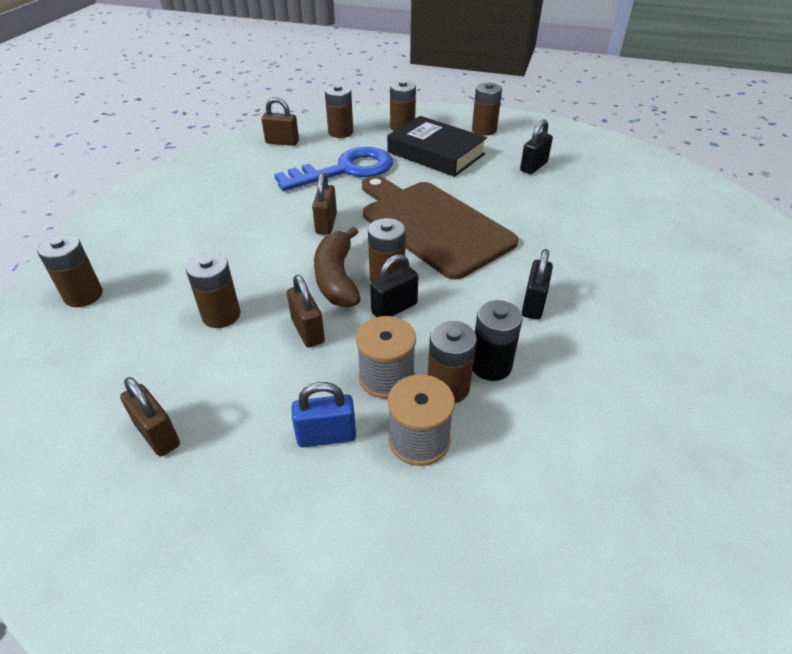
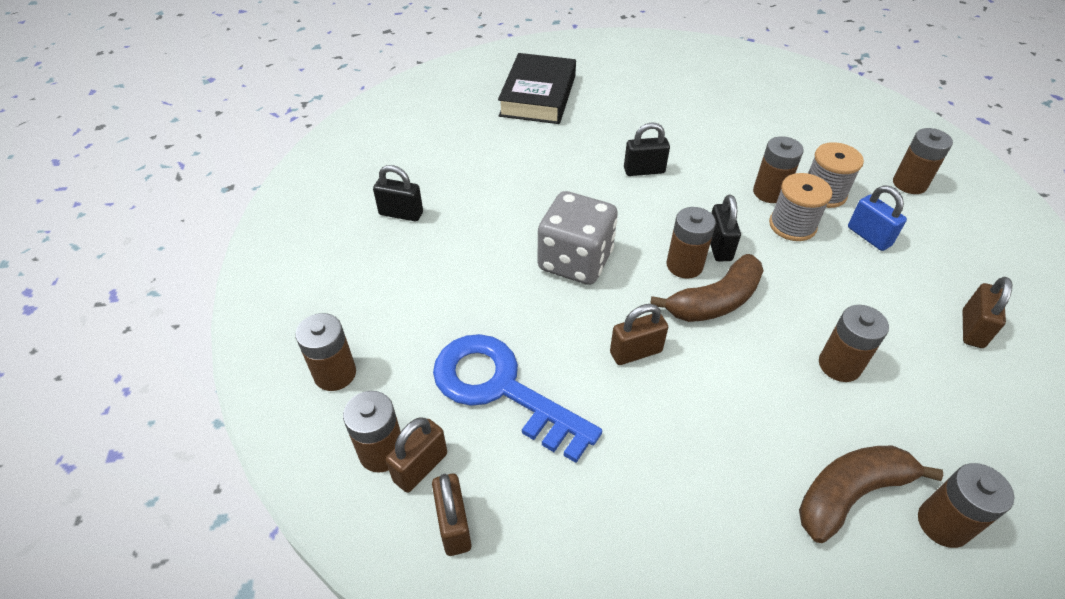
camera: 115 degrees left, 5 degrees up
(145, 267) = (849, 494): none -> brown banana
(308, 331) = (795, 291): brown padlock -> brown padlock (420, 467)
(394, 308) = (719, 246): black padlock -> black padlock turned 60 degrees clockwise
(432, 225) = (575, 261): brown cutting board -> grey dice
(436, 153) = (404, 308): black book -> black book (538, 96)
(484, 130) = (312, 279): brown battery -> brown battery (909, 184)
(491, 365) = (729, 178): black battery -> none

